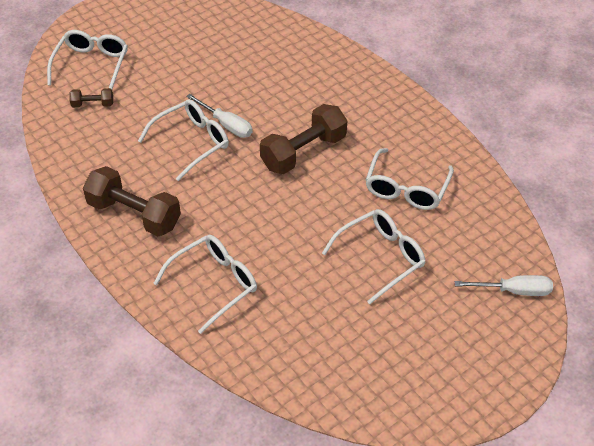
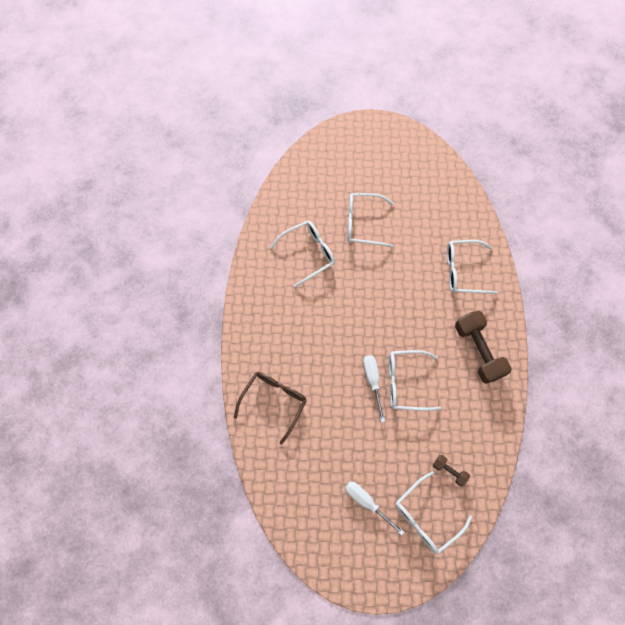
camera: 140 degrees left, 20 degrees up
(303, 152) = (343, 322): brown dumbbell -> none
(304, 60) = (274, 402): none -> brown glasses
(514, 291) = (315, 160): white screwdriver -> white screwdriver (366, 502)

